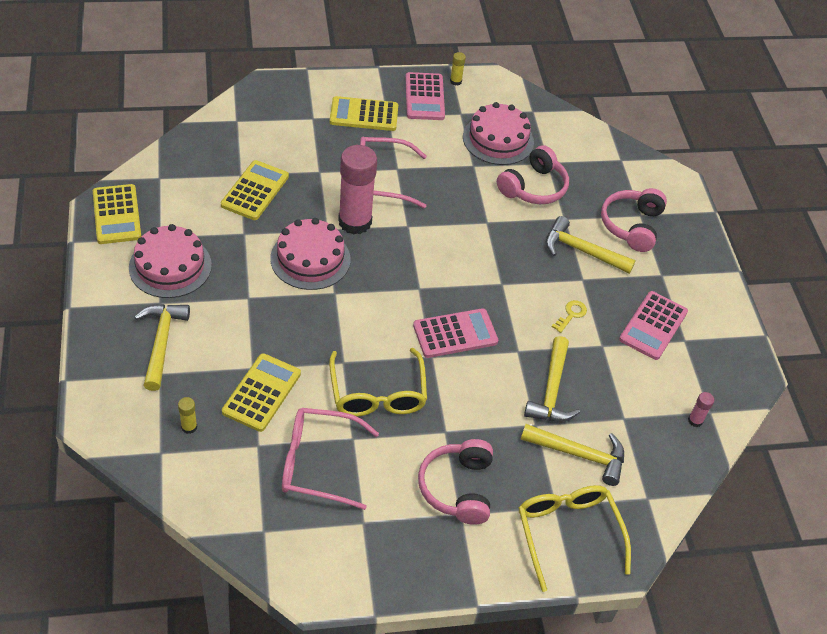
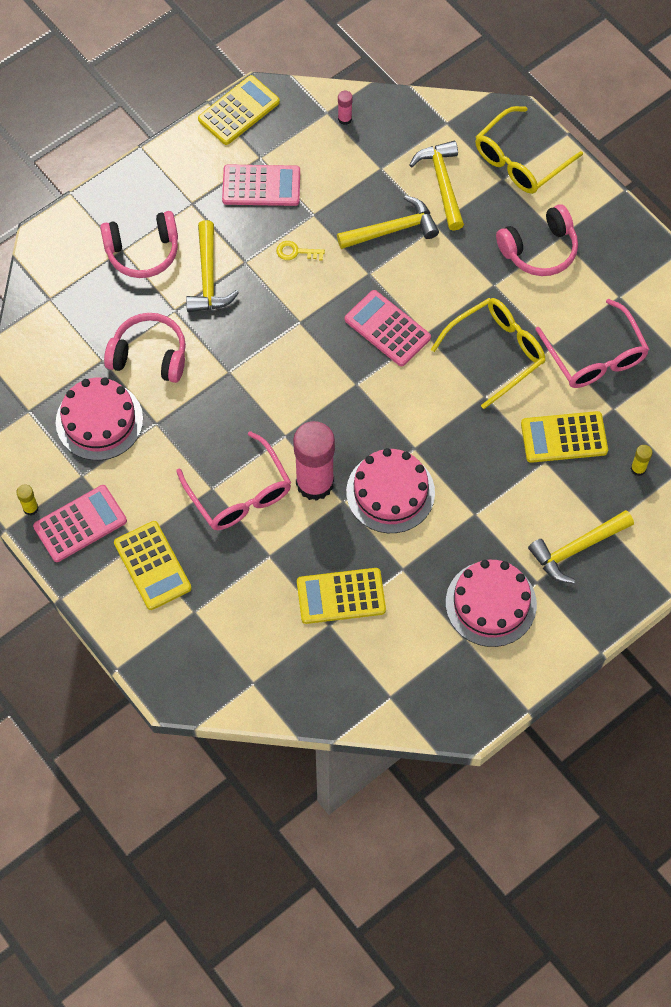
camera: 115 degrees left, 15 degrees up
(116, 215) = (467, 698): yellow calculator -> yellow calculator (239, 111)

